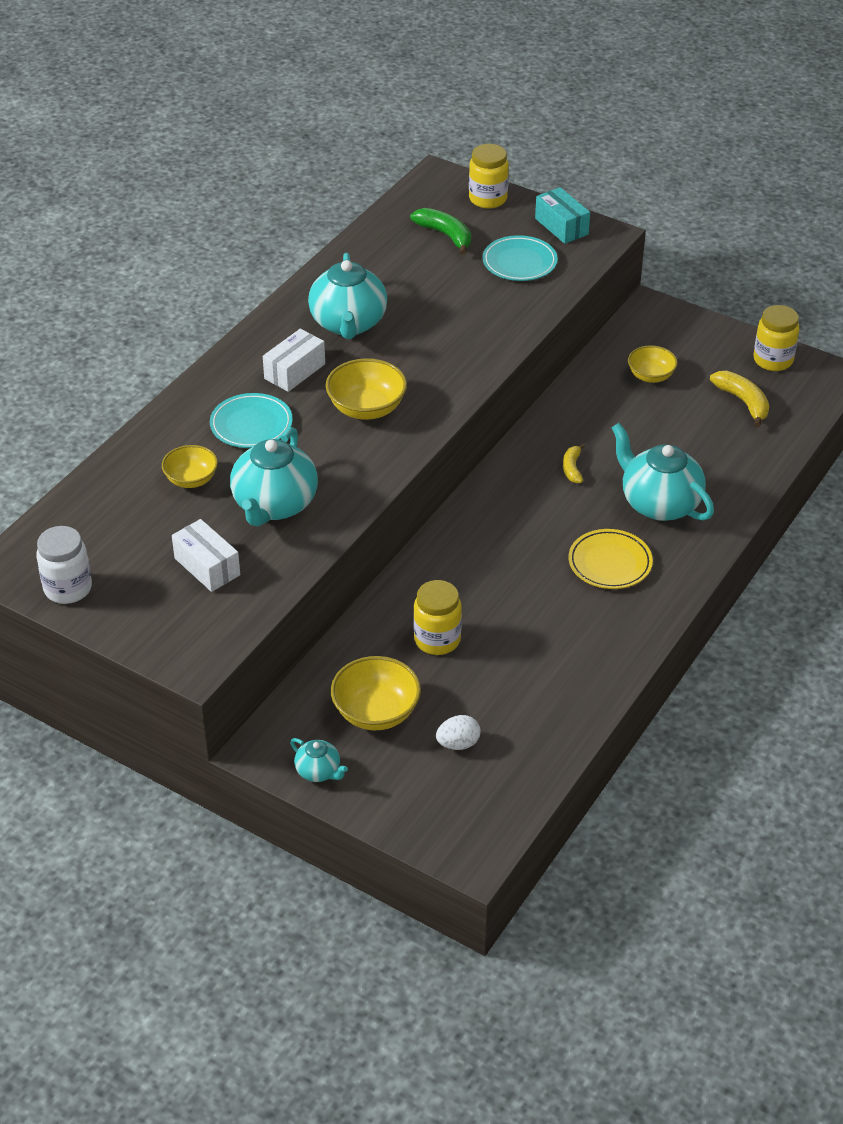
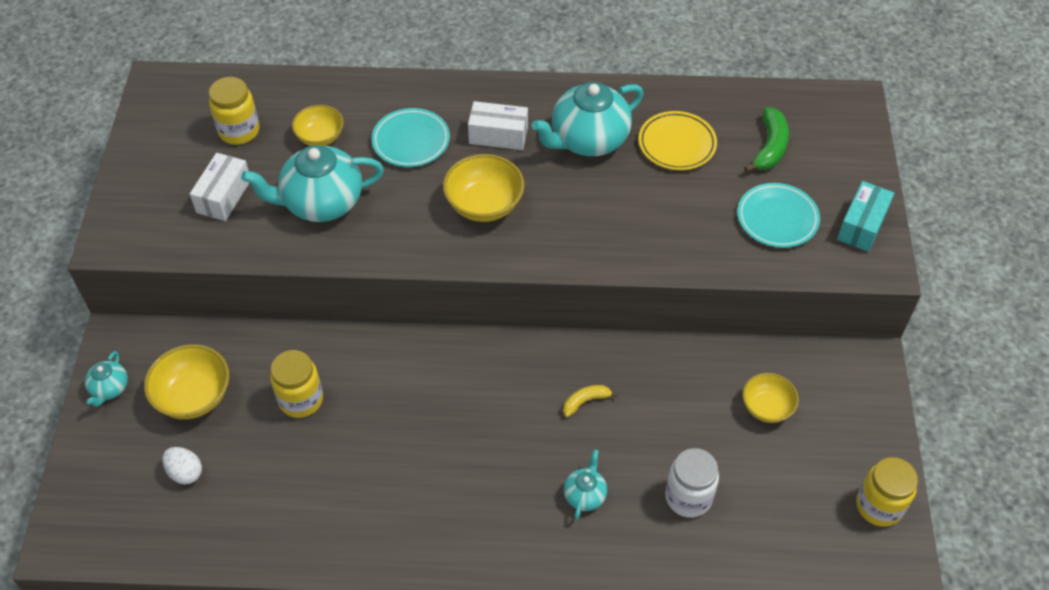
camera: 60 degrees right, 10 degrees up
(68, 588) = (155, 128): white jar -> white jar (688, 497)
(488, 199) = (853, 152): yellow jar -> yellow jar (239, 131)
(610, 563) = (476, 489): yellow plate -> yellow plate (677, 144)
(659, 503) = (585, 495): turquoise teapot -> turquoise teapot, size x0.49
(743, 402) = (790, 506): yellow banana -> none

